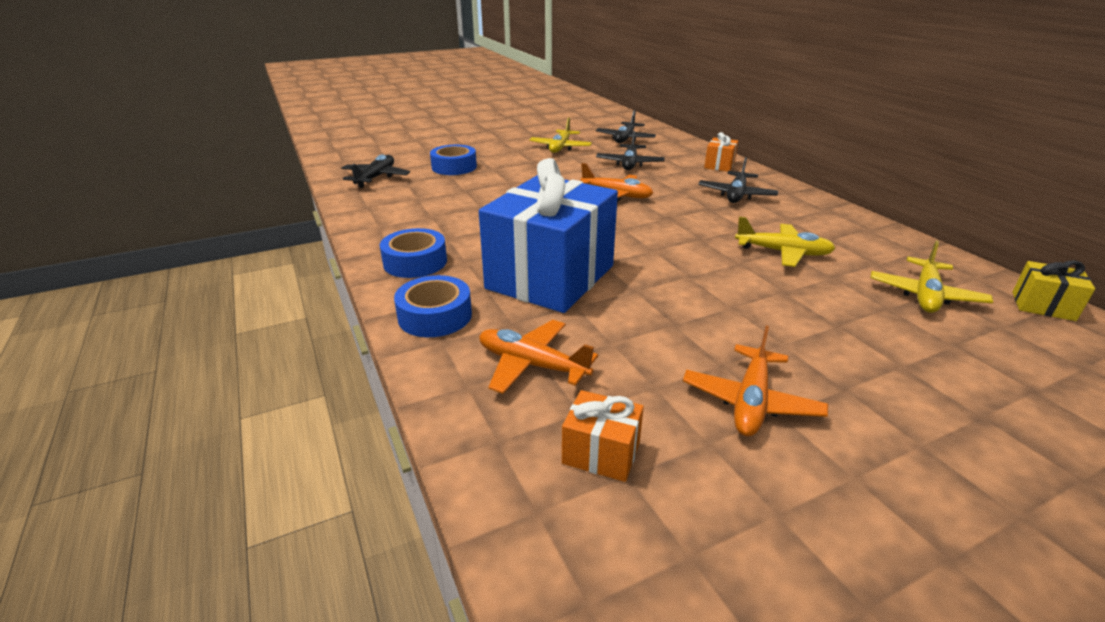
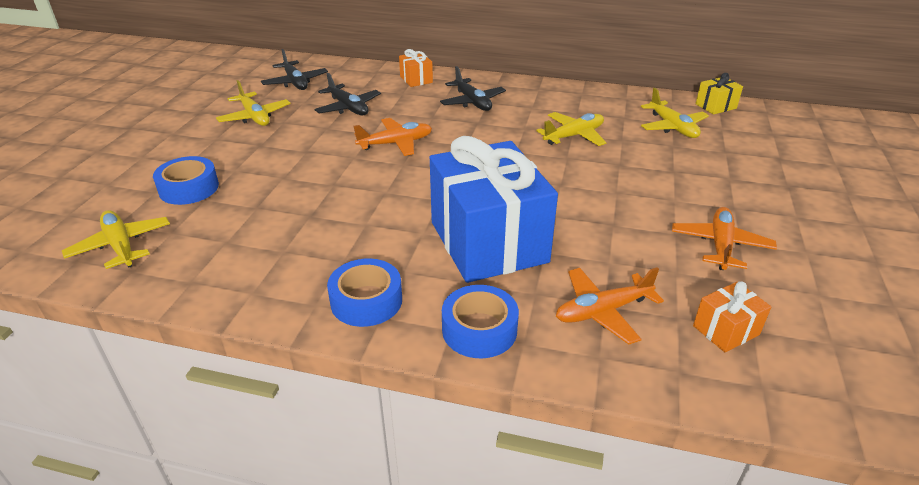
camera: 50 degrees left, 5 degrees up
(376, 177) = (121, 246): black plane -> yellow plane
(750, 401) = (720, 245): orange plane -> orange plane turned 135 degrees counterclockwise

